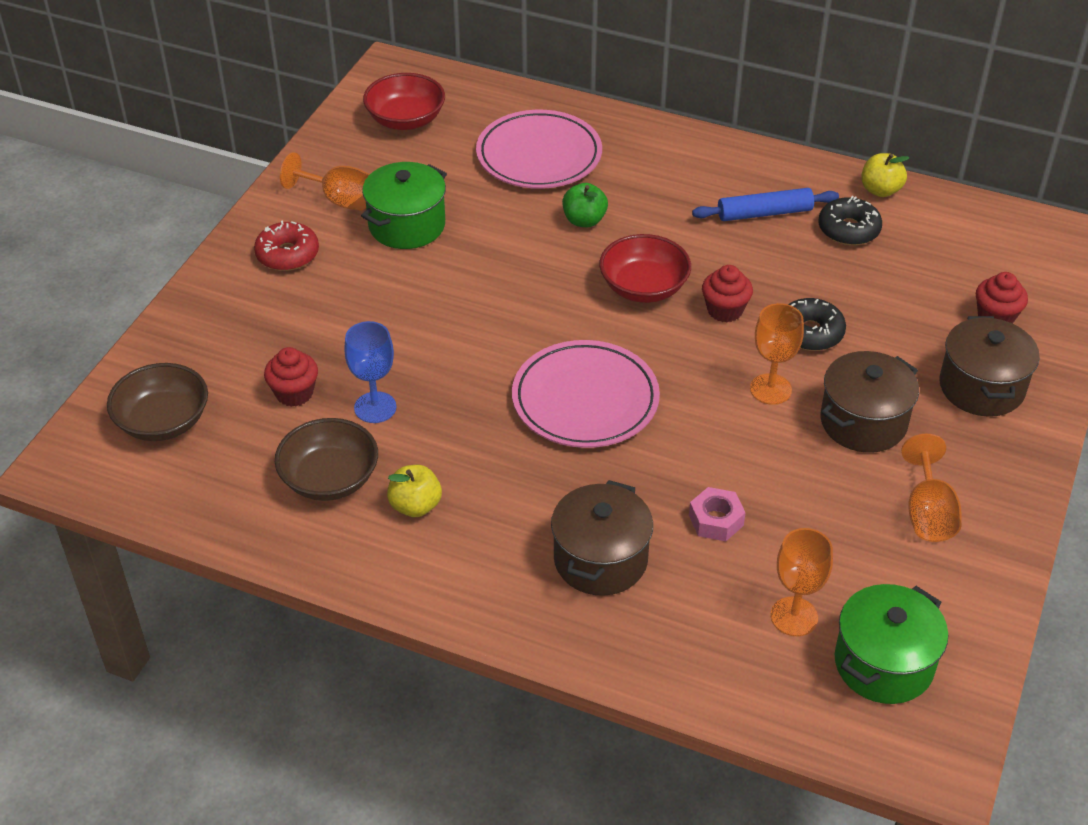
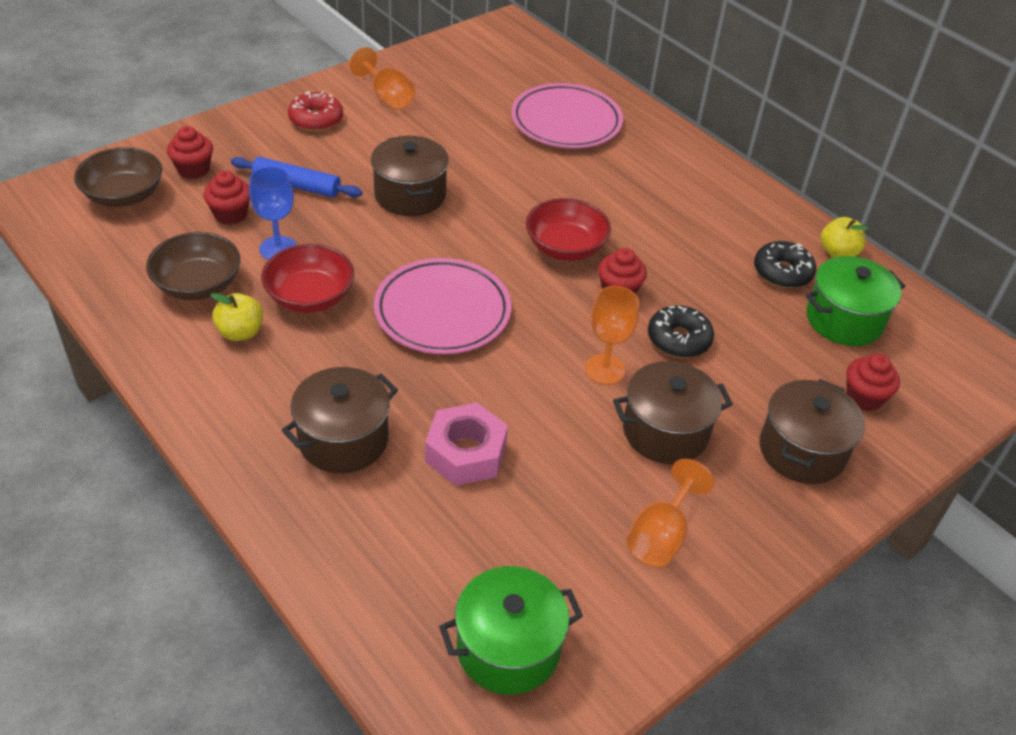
camera: 25 degrees right, 0 degrees up
(210, 362) = (193, 169): none -> red cupcake
(405, 120) = (486, 62): red bowl -> red bowl (310, 297)
(407, 225) = (420, 132): green pot -> green pot (844, 320)
(454, 296) = (410, 195): none -> brown pot
(584, 220) = (560, 180): green apple -> none
(716, 520) = (466, 453): pink nut -> pink nut, size x1.55
(764, 213) = (717, 231): blue rolling pin -> blue rolling pin (297, 185)
(794, 616) = (463, 566): orange goblet -> none

